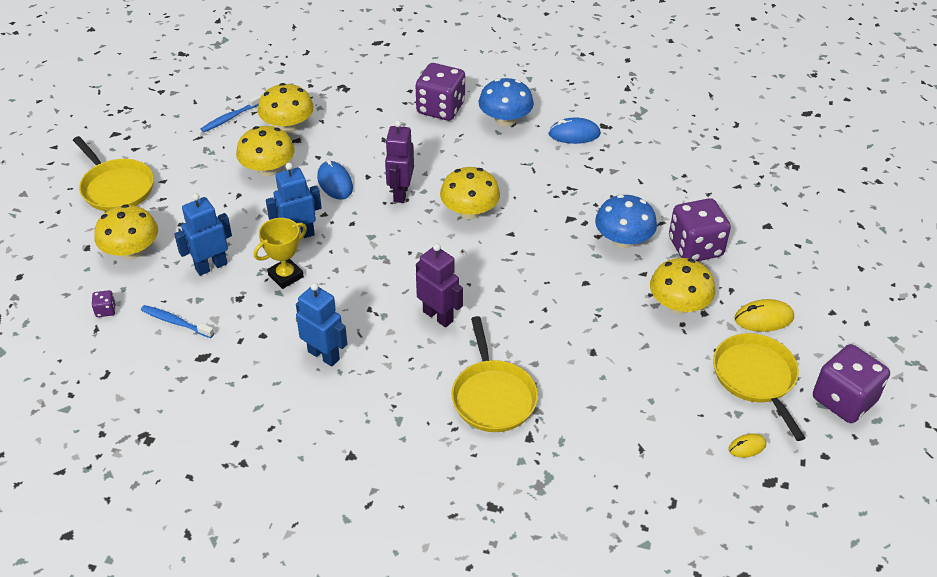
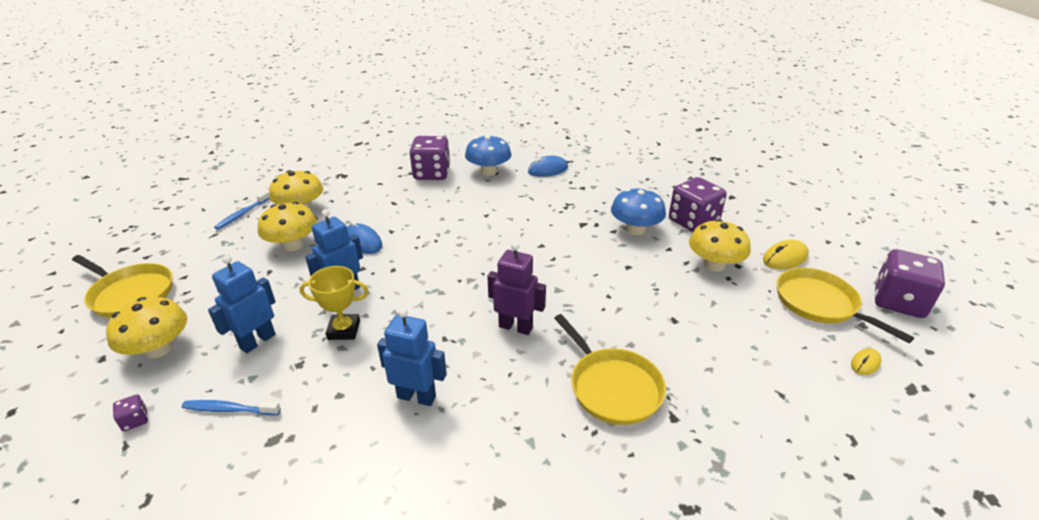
camera: 20 degrees left, 10 degrees down
(285, 276) = (344, 330): yellow trophy -> yellow trophy turned 60 degrees clockwise
(400, 193) = (427, 237): purple robot -> none
(469, 212) = (496, 237): yellow mushroom -> none

